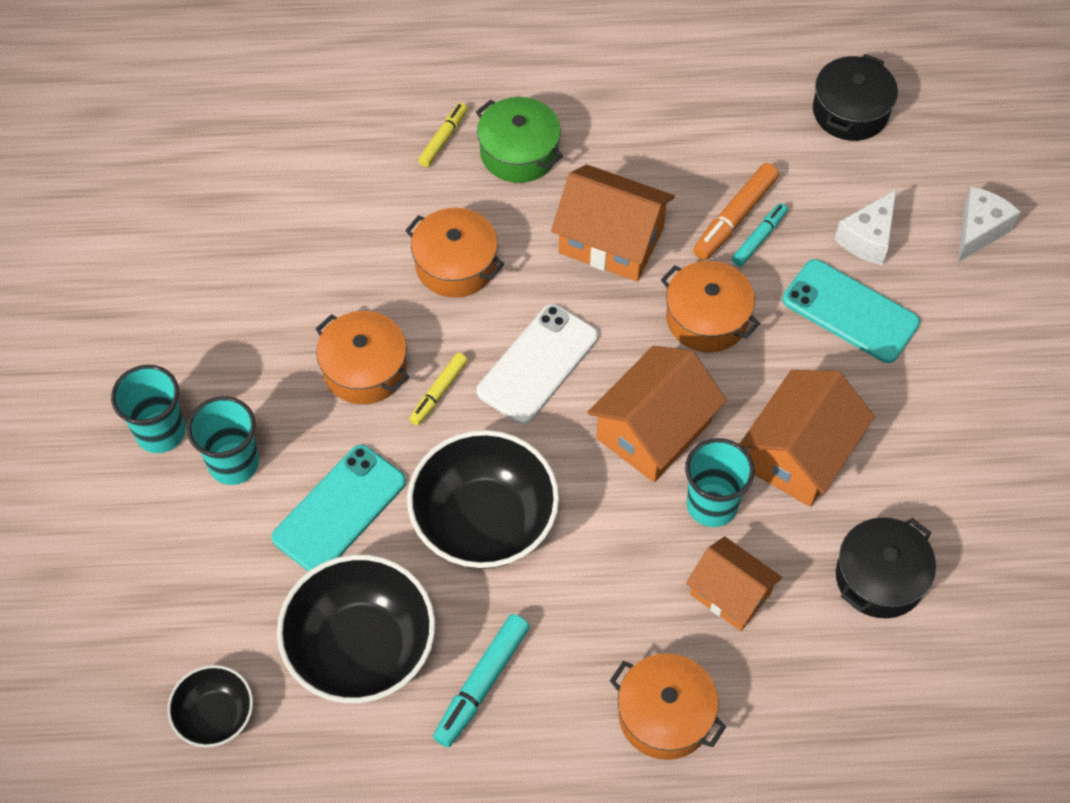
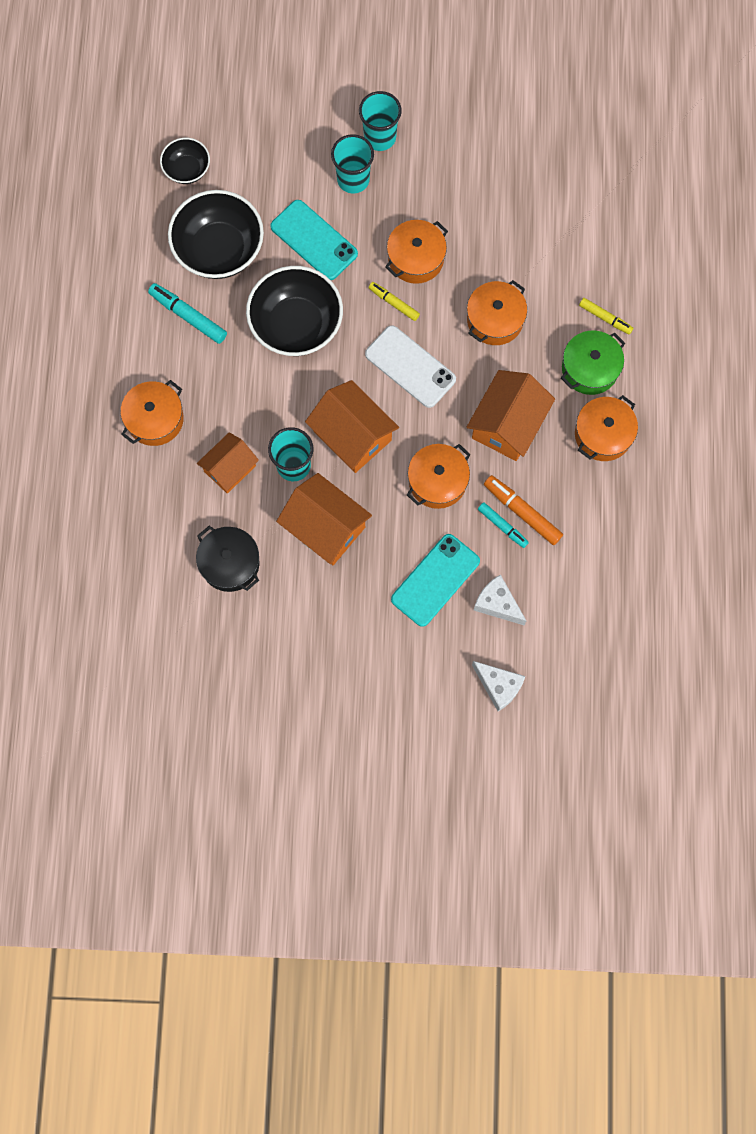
camera: 95 degrees right, 15 degrees up
(611, 134) = (603, 434): none -> orange pot
(850, 111) = (615, 611): black pot -> none

